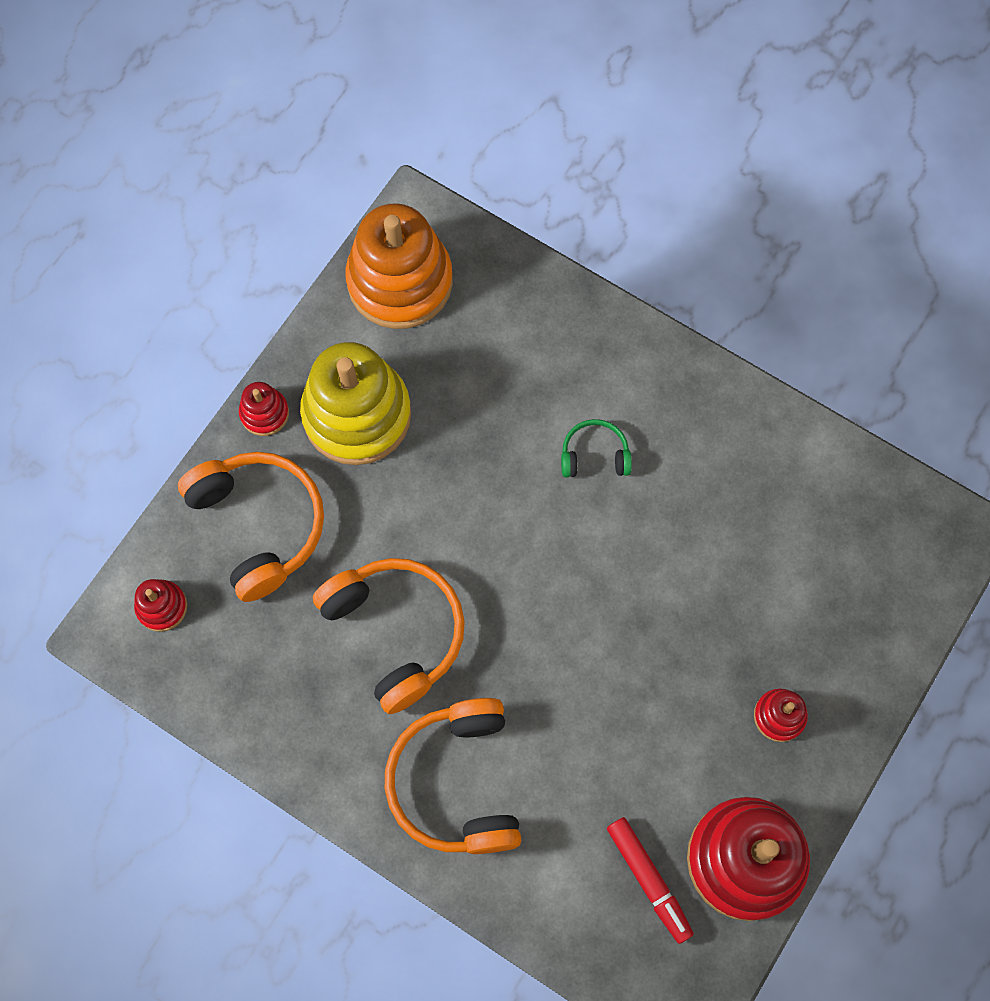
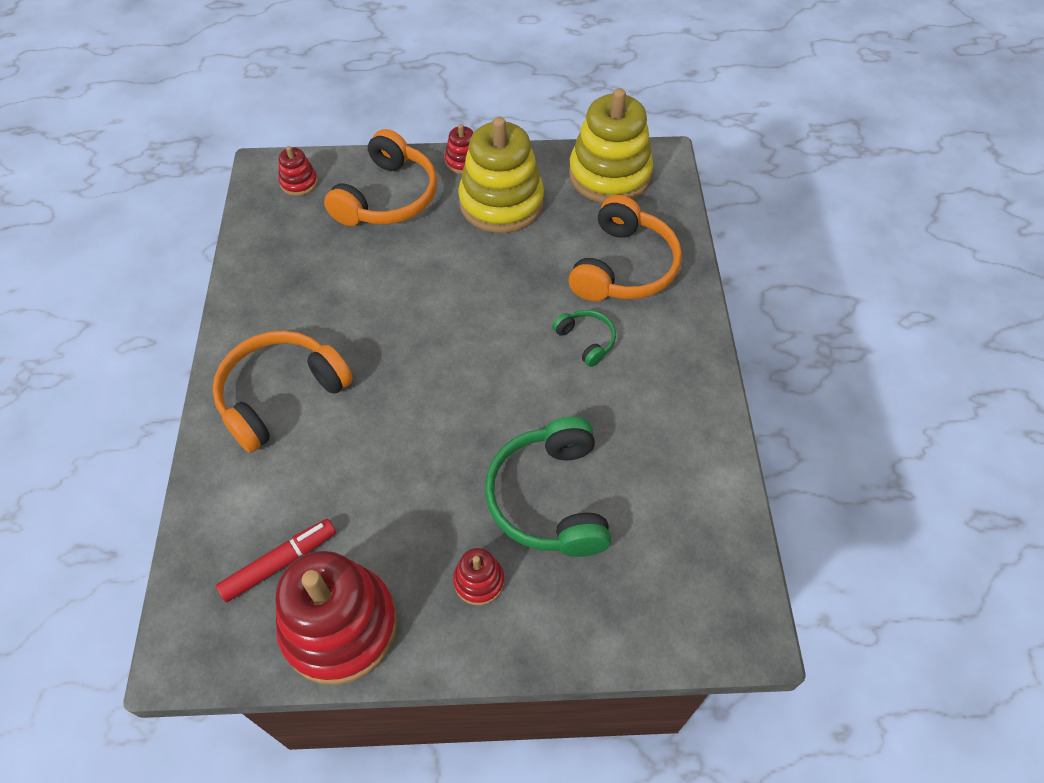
camera: 55 degrees right, 15 degrees down
(395, 632) = (367, 302): orange headphones -> orange headphones (623, 267)
(400, 281) = (609, 175): orange stacking toy -> yellow stacking toy
(649, 880) = (279, 563): red marker -> red marker turned 150 degrees counterclockwise
(740, 604) = (550, 498): none -> green headphones

